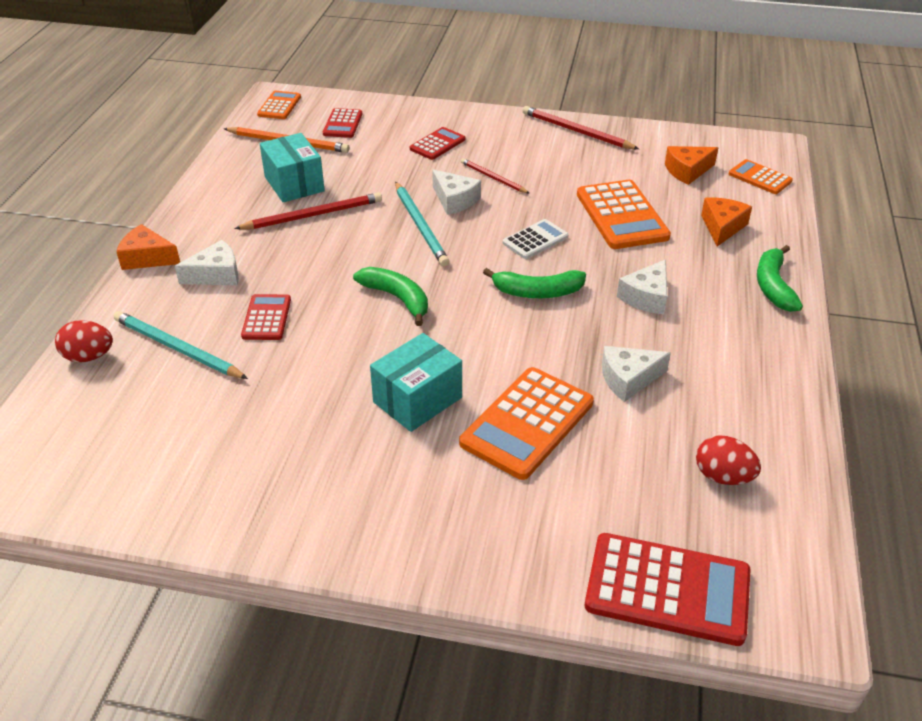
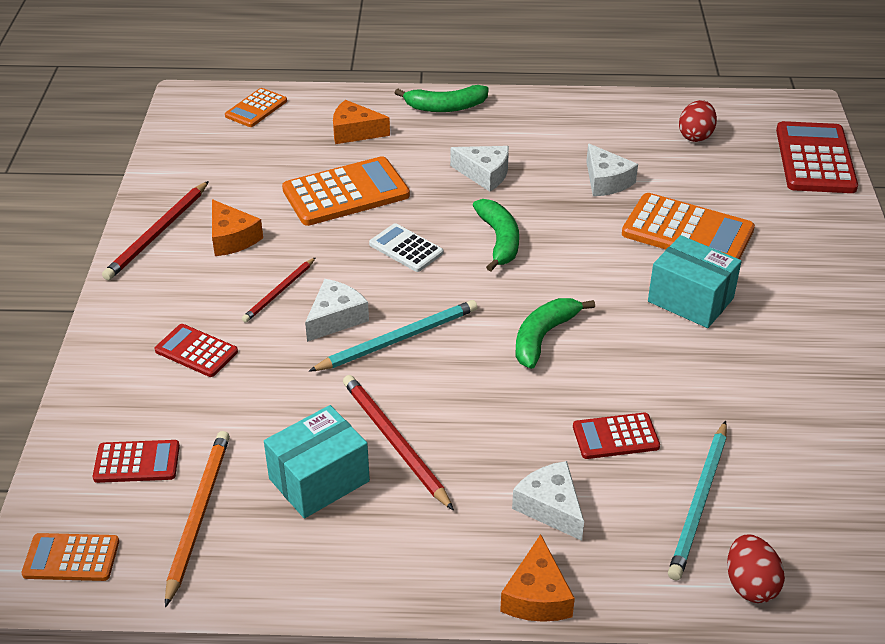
camera: 100 degrees left, 0 degrees up
(687, 171) = (247, 152): orange cheese -> orange cheese (232, 238)

